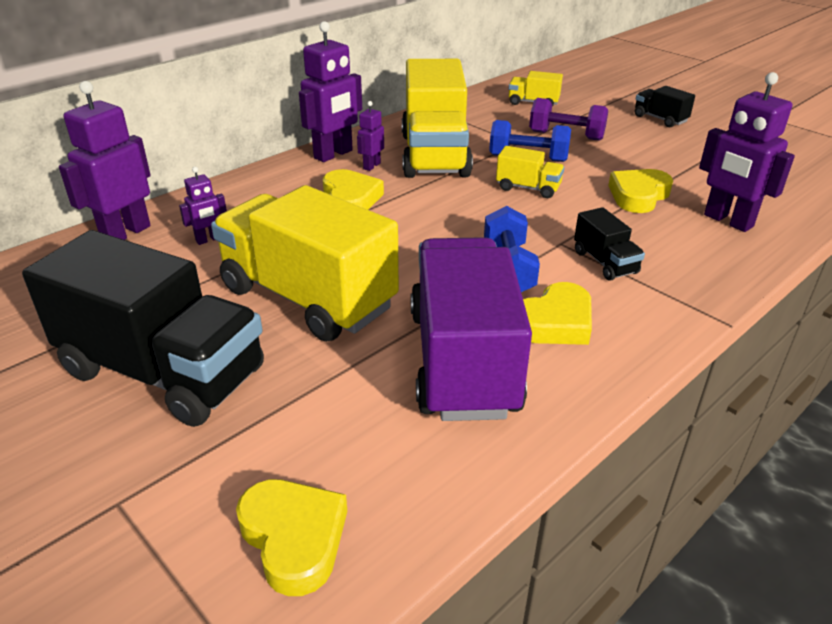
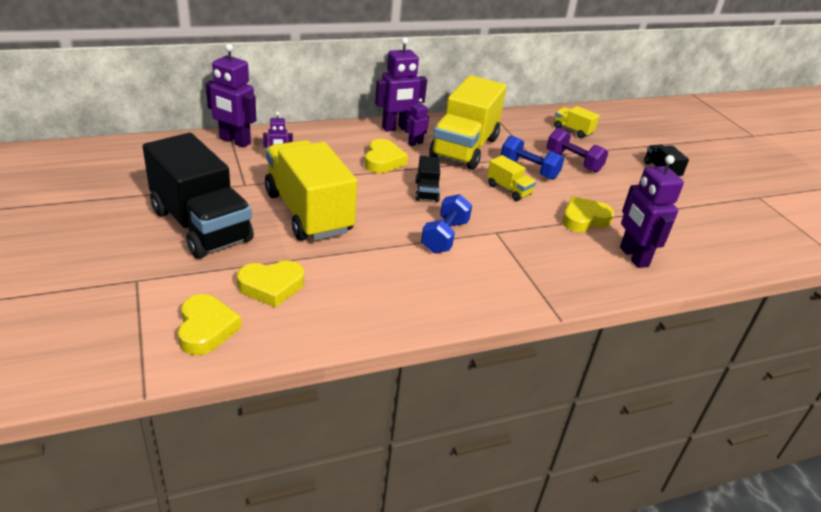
camera: 20 degrees right, 0 degrees up
(125, 233) = (234, 141): purple robot -> purple robot turned 120 degrees counterclockwise
(462, 361) = (368, 278): purple truck -> none
(554, 322) = (444, 277): yellow heart -> yellow heart (271, 286)
(605, 262) = (514, 254): black truck -> black truck (426, 191)

